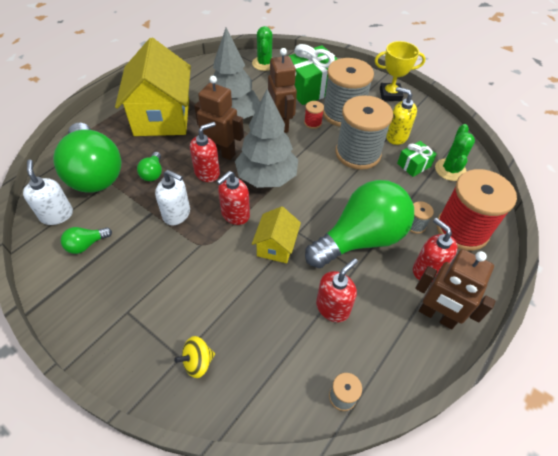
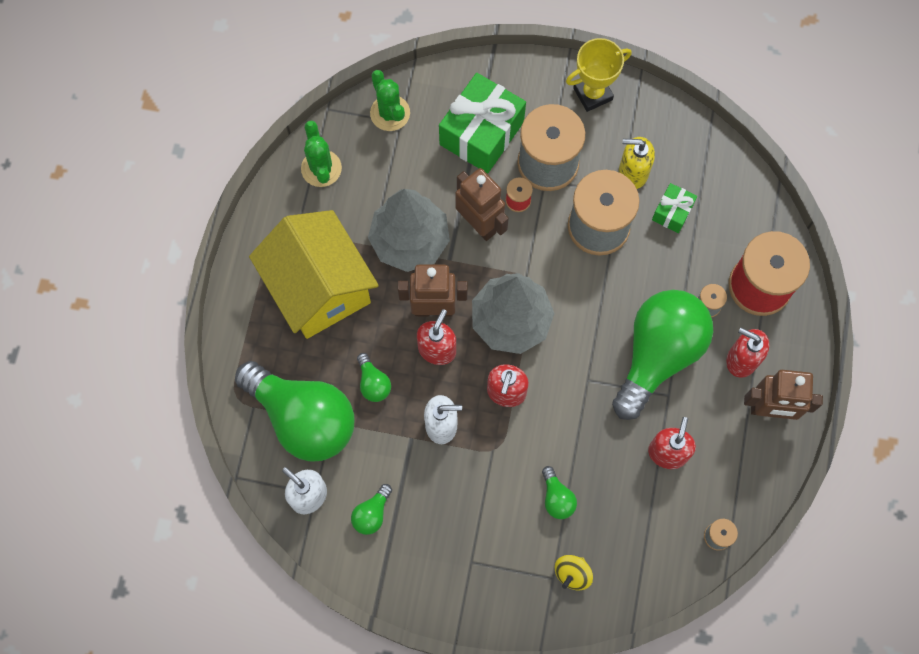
camera: 25 degrees left, 20 degrees up
(224, 298) = (557, 498): none -> green light bulb
(276, 246) = (574, 410): yellow house -> none
(450, 170) = (717, 199): green cactus -> green cactus (321, 168)

